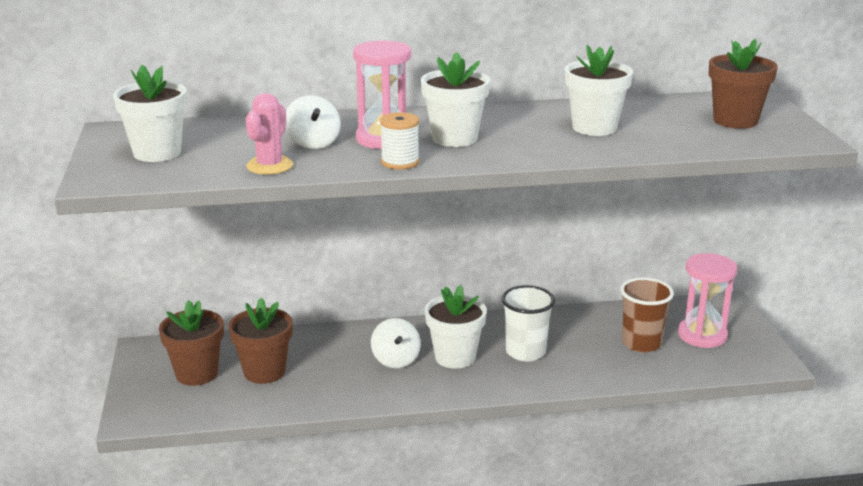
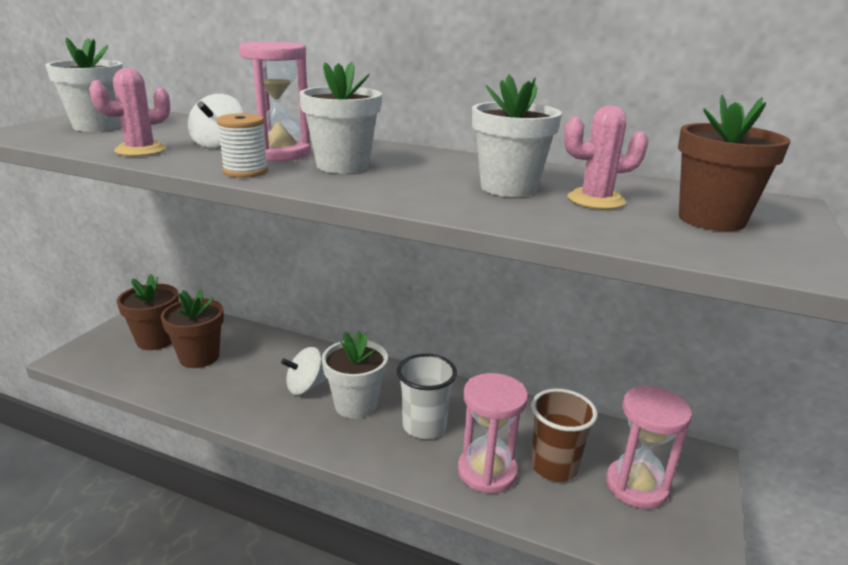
camera: 30 degrees right, 0 degrees up
(396, 360) = (305, 387): white spinning top -> white spinning top turned 45 degrees clockwise
(601, 363) = (487, 471): none -> pink hourglass
(658, 123) = (596, 200): none -> pink cactus

